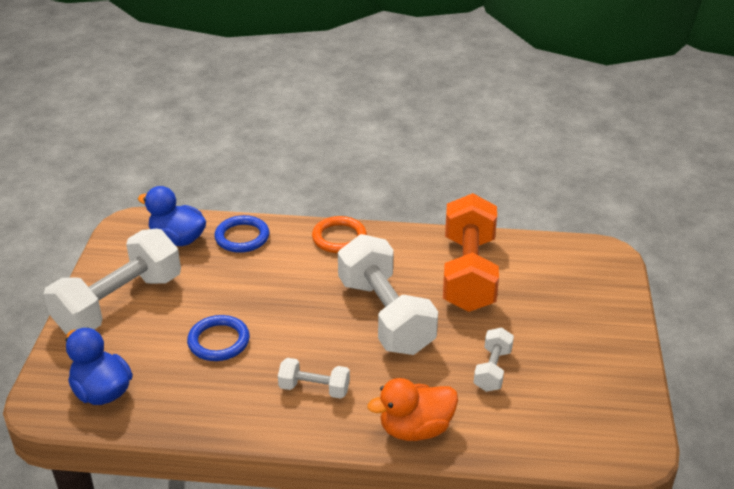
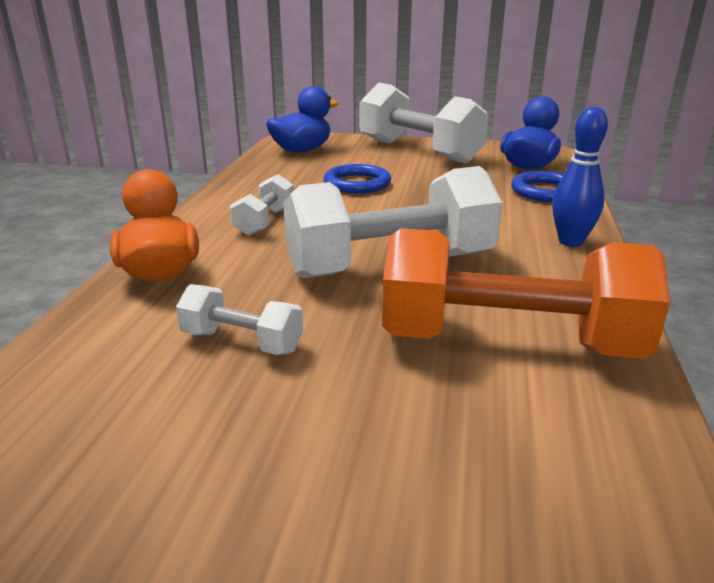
camera: 95 degrees right, 10 degrees down
(339, 238) = (570, 242): orange ring -> blue bowling pin

